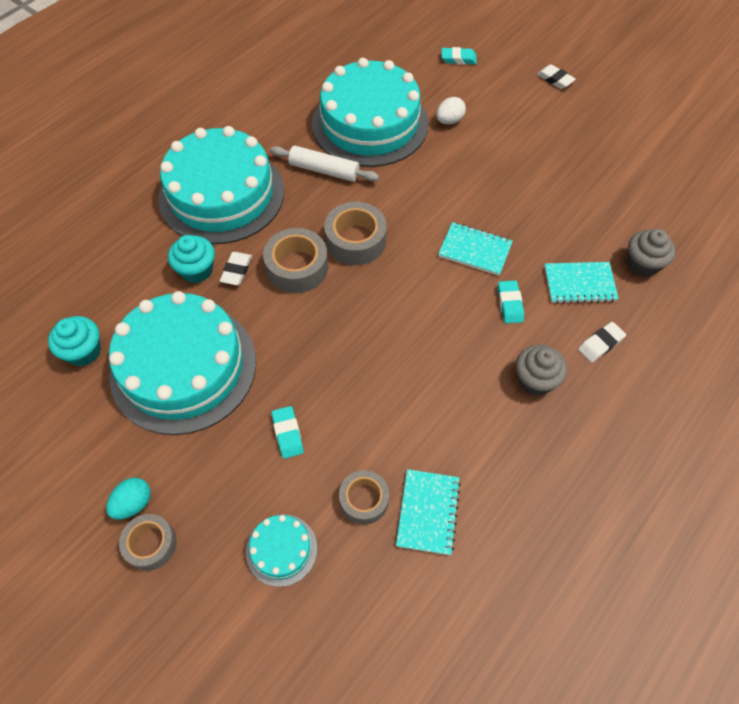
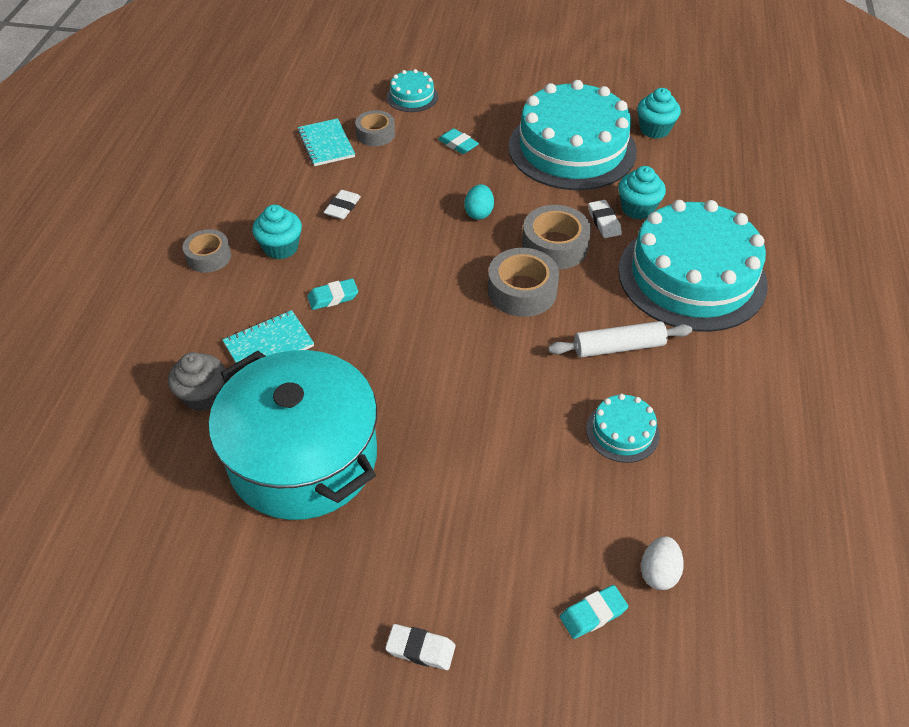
camera: 150 degrees right, 10 degrees down
(133, 503) = (525, 81): turquoise egg -> turquoise egg (479, 213)
(151, 544) = (495, 72): grey tape -> grey tape (209, 257)
(370, 123) = (622, 432): turquoise cake -> turquoise cake, size x0.43
(449, 121) = (528, 485): white egg -> white egg (658, 572)
(475, 250) = (396, 332): turquoise notebook -> none
(509, 304) = (333, 297): turquoise eraser -> turquoise eraser turned 75 degrees counterclockwise
(535, 380) = (281, 247): grey cupcake -> turquoise cupcake
(582, 192) = (303, 457): none -> turquoise pot
(600, 344) = (229, 298): white eraser -> white eraser (342, 208)

